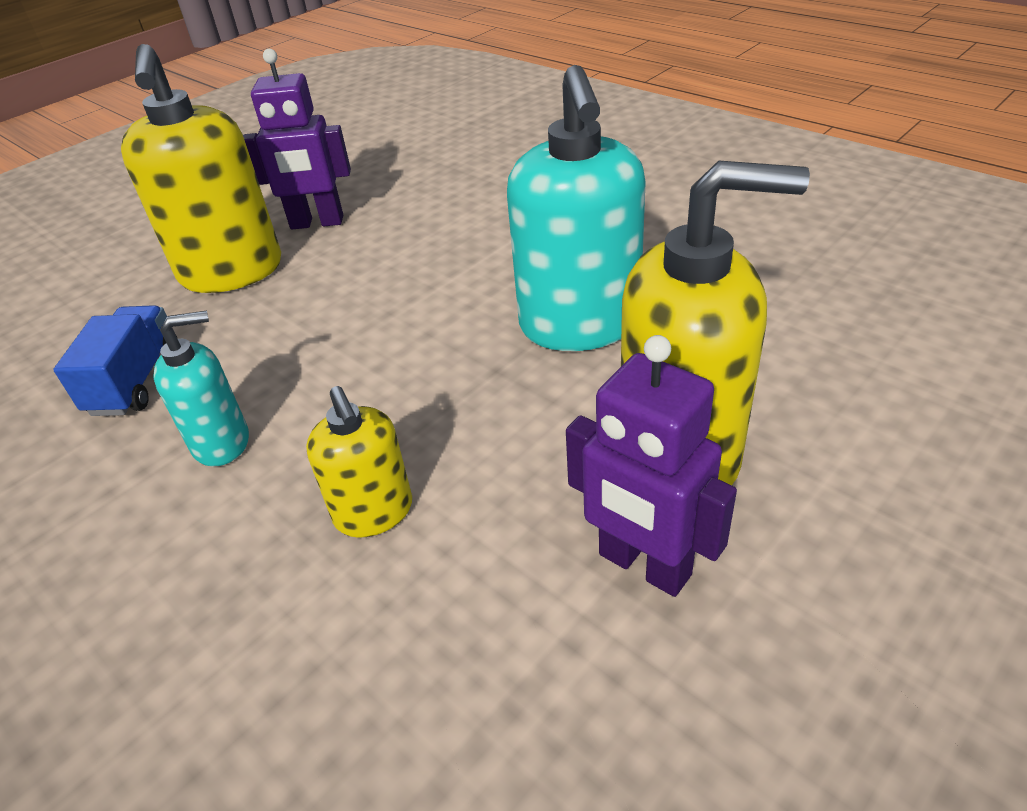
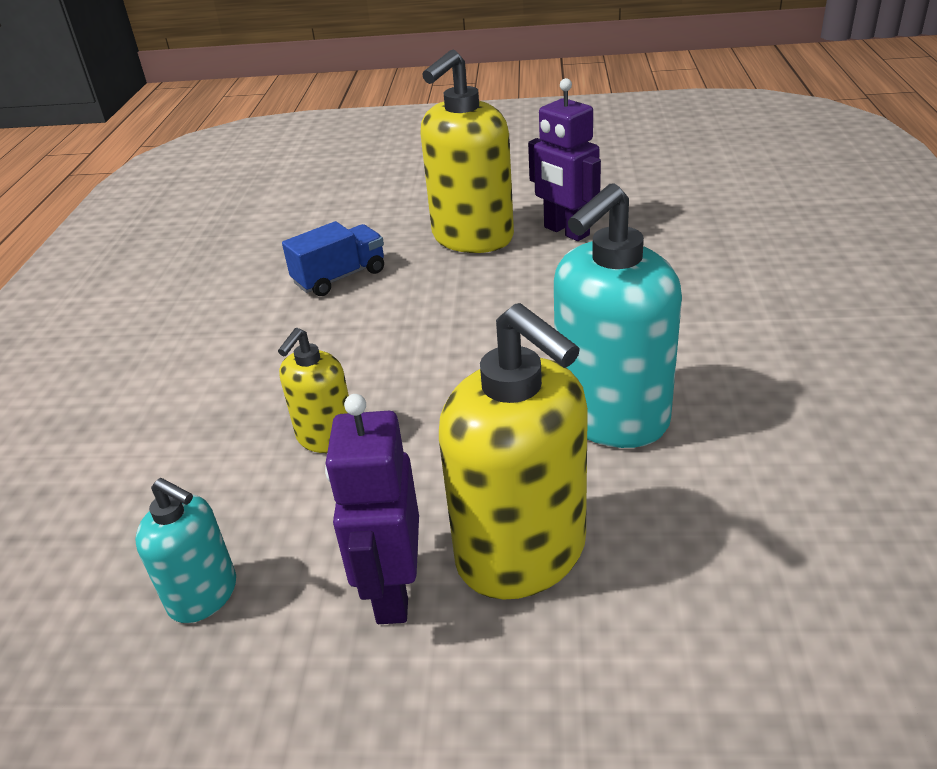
camera: 50 degrees right, 5 degrees down
(222, 442) = (324, 342): turquoise soap dispenser -> turquoise soap dispenser (203, 595)

